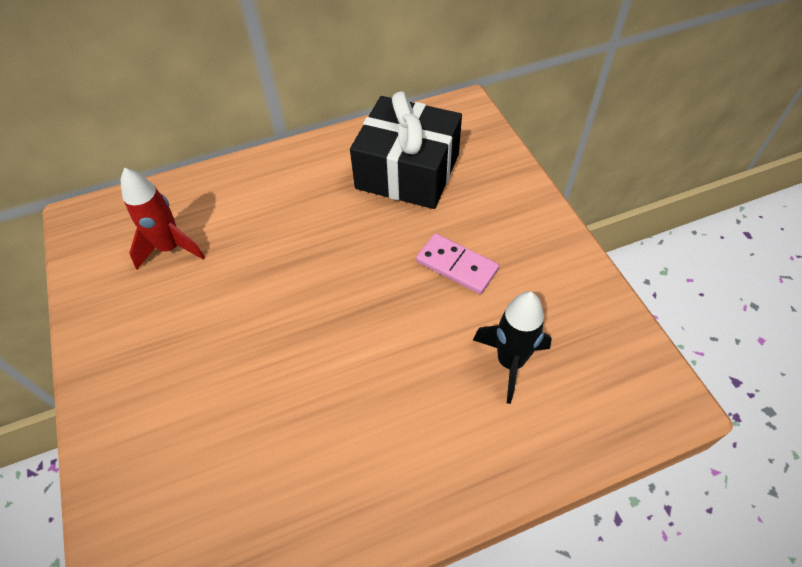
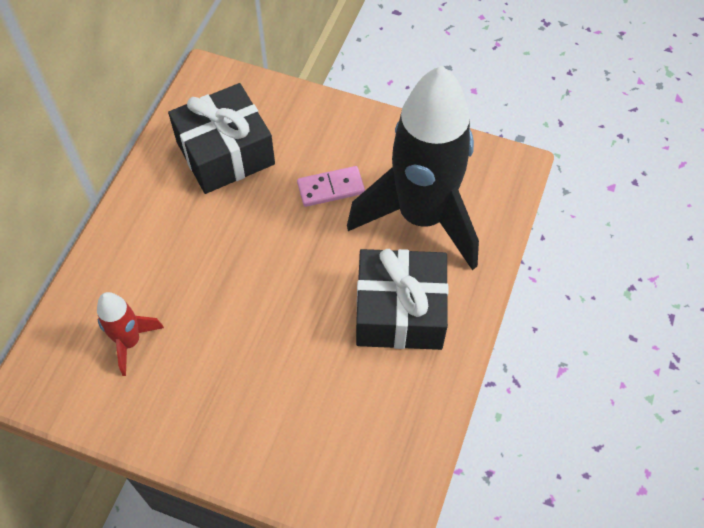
camera: 50 degrees left, 5 degrees up
(385, 429) = (400, 311): none -> black gift
(510, 362) = (422, 217): black rocket -> black rocket, size x2.27

